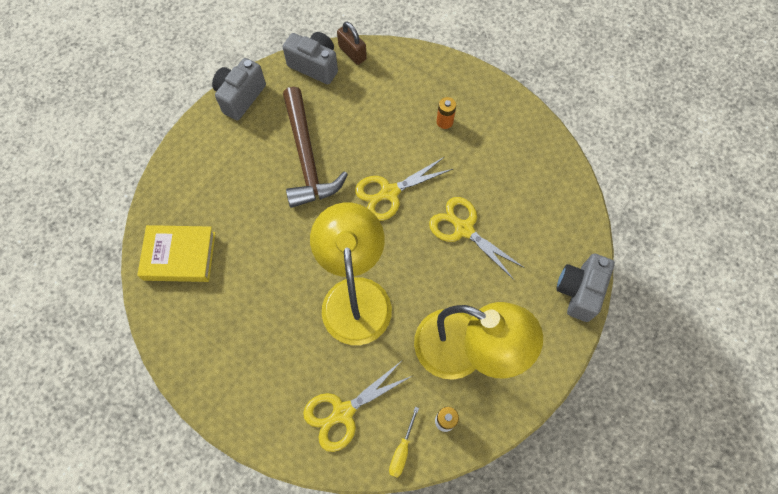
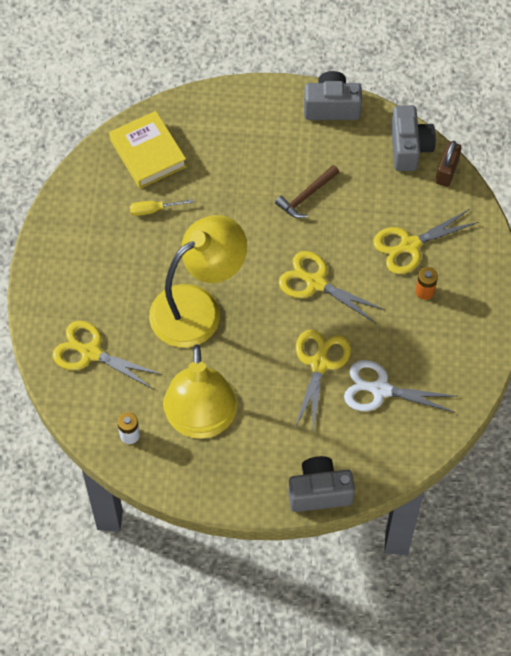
camera: 60 degrees right, 5 degrees down
(307, 157) = (306, 196): brown hammer -> brown hammer, size x0.52
(399, 111) = (409, 246): none -> yellow scissors
(402, 450) = (86, 414): yellow screwdriver -> yellow screwdriver (153, 210)
(511, 198) = (379, 389): none -> white scissors

